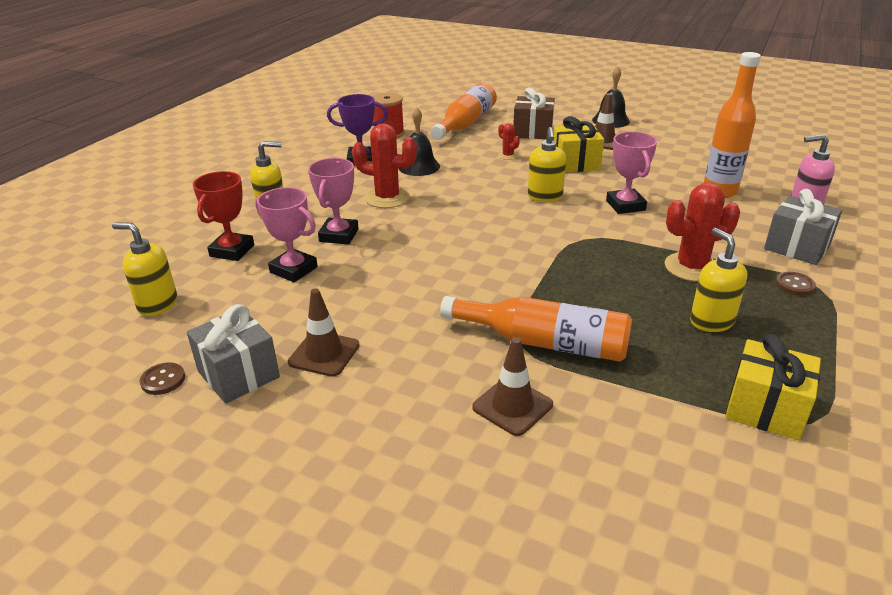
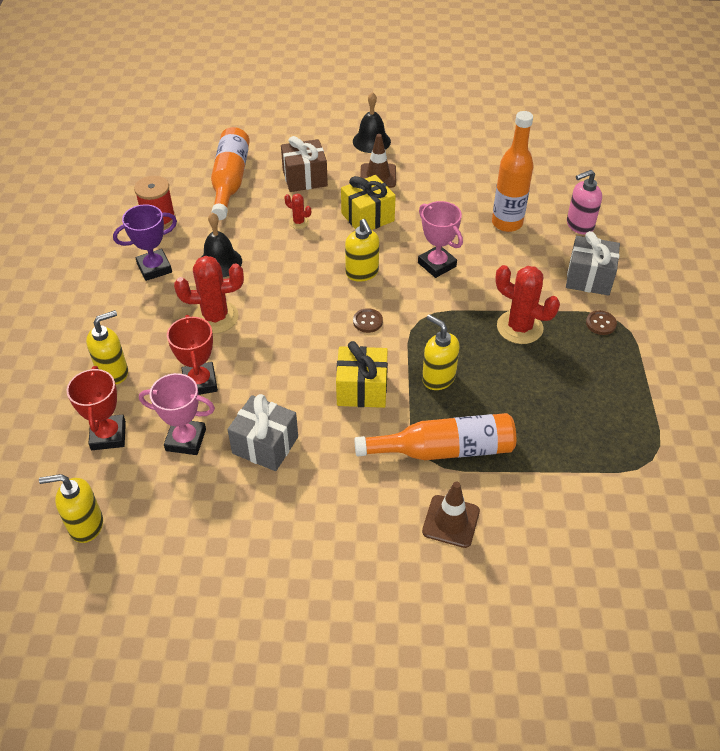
camera: 25 degrees left, 15 degrees up
(163, 380) = (157, 603): brown button -> brown button (367, 321)
(238, 374) = (218, 572): grey gift -> grey gift (265, 445)
(324, 354) = (276, 525): brown traffic cone -> none
(339, 235) = (200, 382): pink trophy -> red trophy
(691, 267) = (519, 327): red cactus -> red cactus turned 75 degrees clockwise
(711, 321) = (555, 384): yellow soap dispenser -> yellow soap dispenser (438, 378)
(765, 409) = (620, 458): yellow gift -> yellow gift (362, 389)

